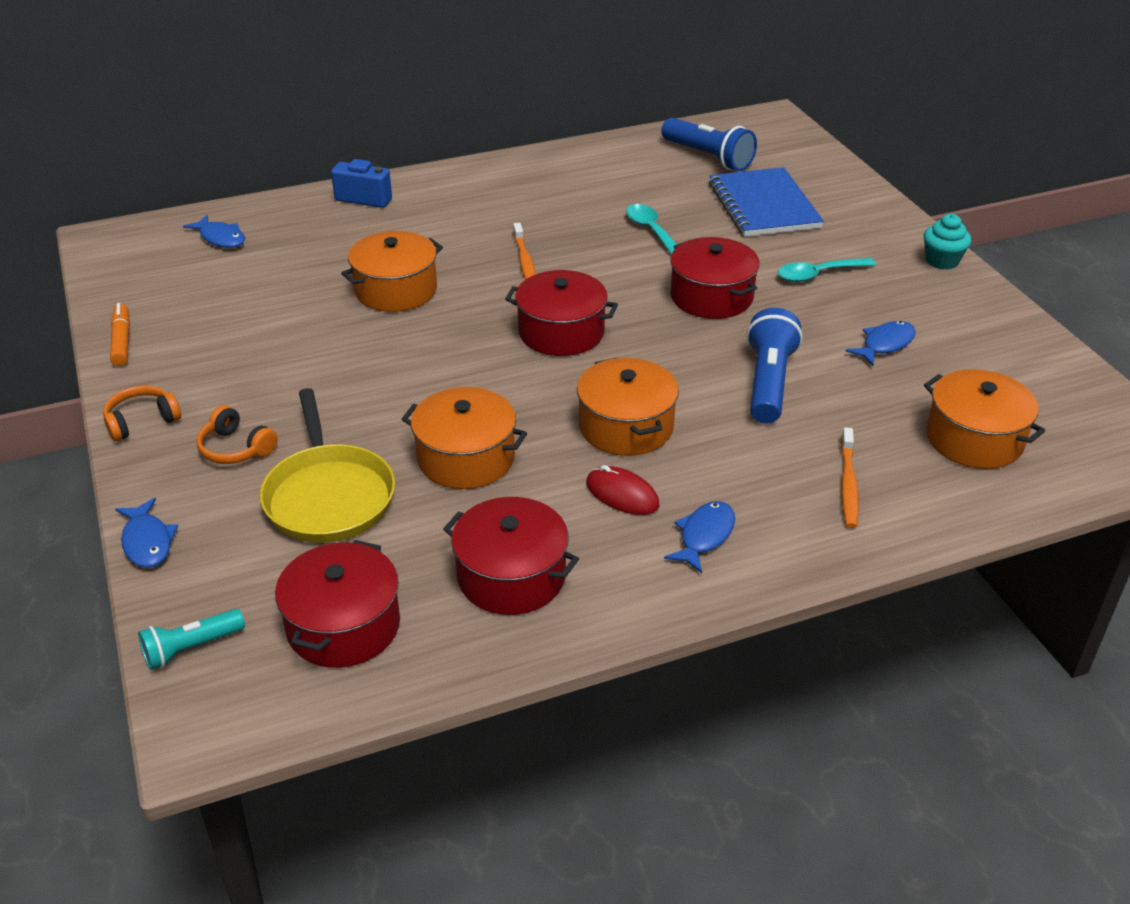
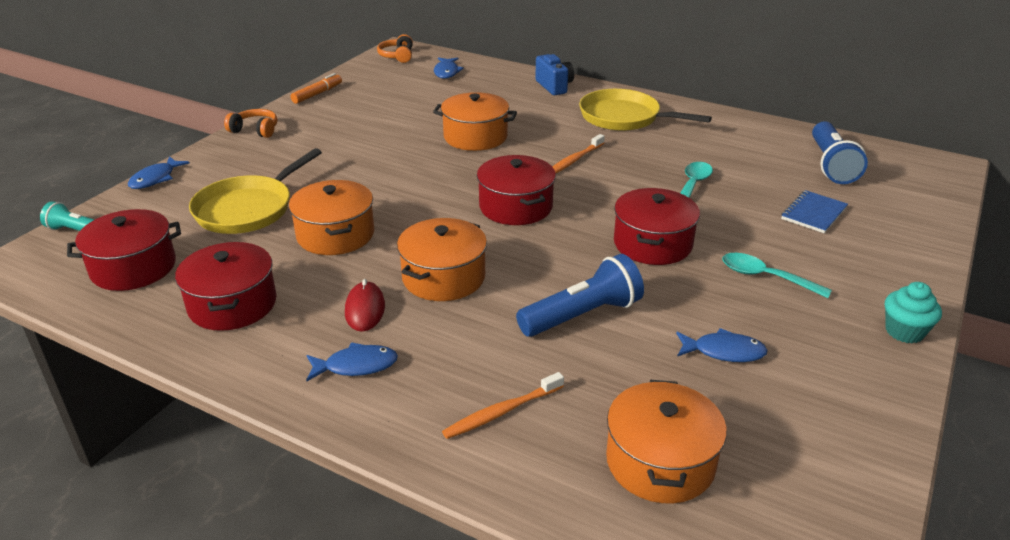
camera: 50 degrees right, 5 degrees down
(236, 448) = (261, 164): orange headphones -> orange headphones (397, 56)
(488, 197) = (624, 117): none -> yellow pan
(763, 206) = (813, 213): blue notebook -> blue notebook, size x0.55

